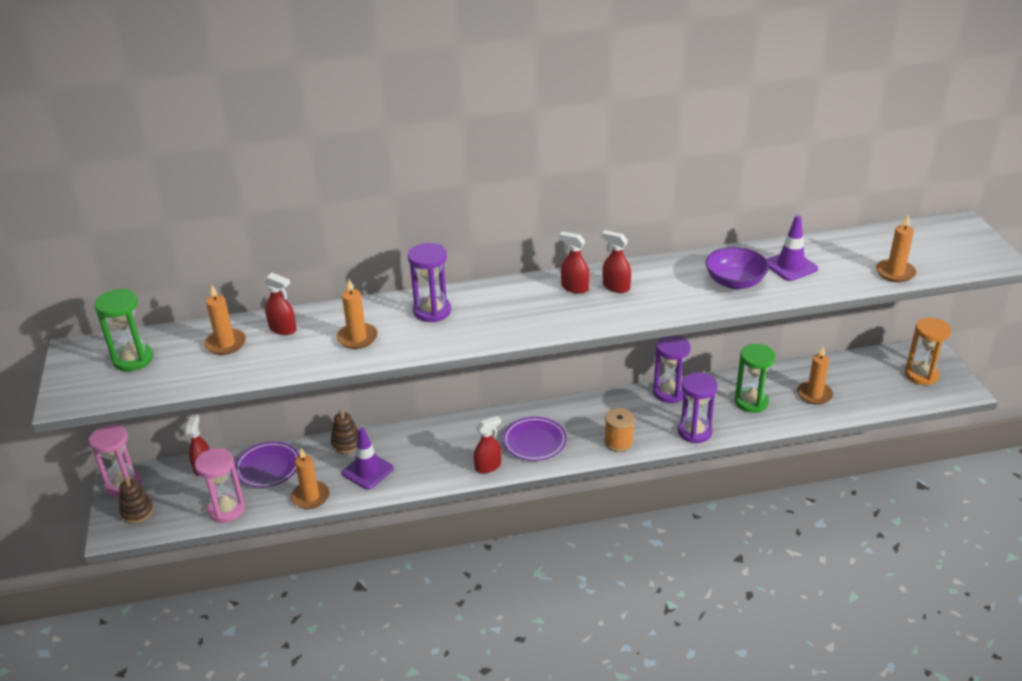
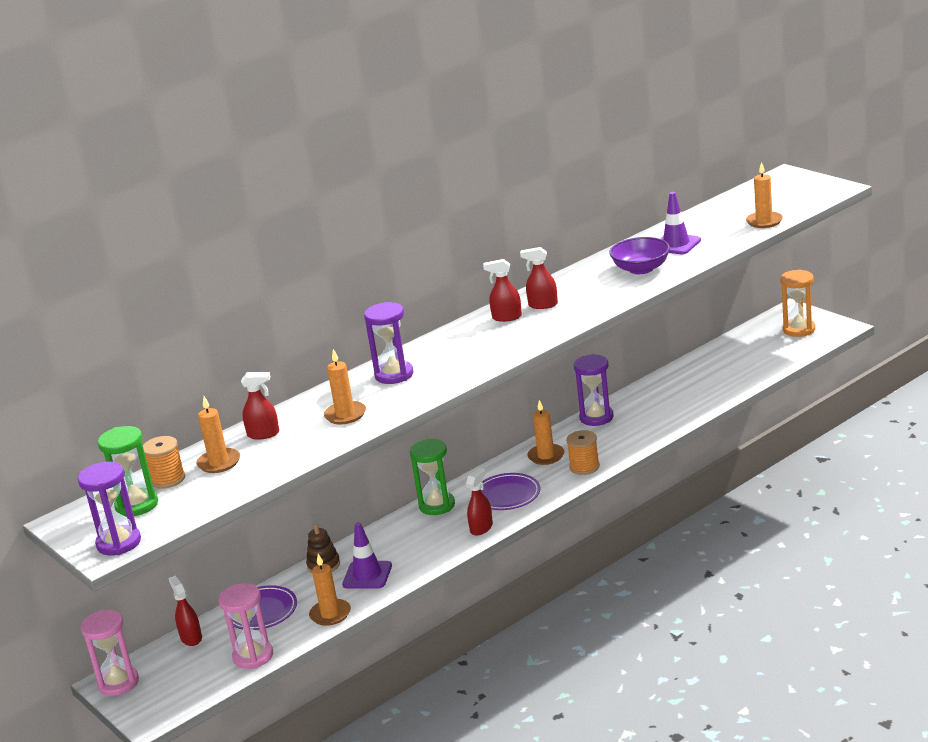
camera: 25 degrees left, 10 degrees down
(137, 512) = (158, 695): brown stacking toy -> none
(177, 343) = (167, 479): none -> orange spool
(694, 431) = (645, 435): purple hourglass -> purple hourglass (119, 543)
(751, 402) = (674, 398): green hourglass -> green hourglass (437, 505)
(814, 394) = (723, 374): orange candle -> orange candle (546, 456)

